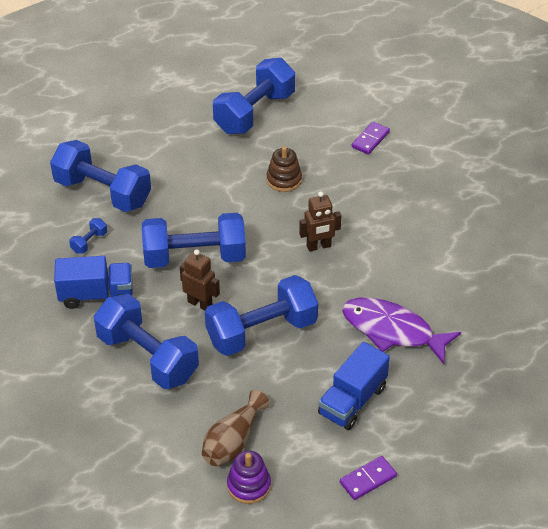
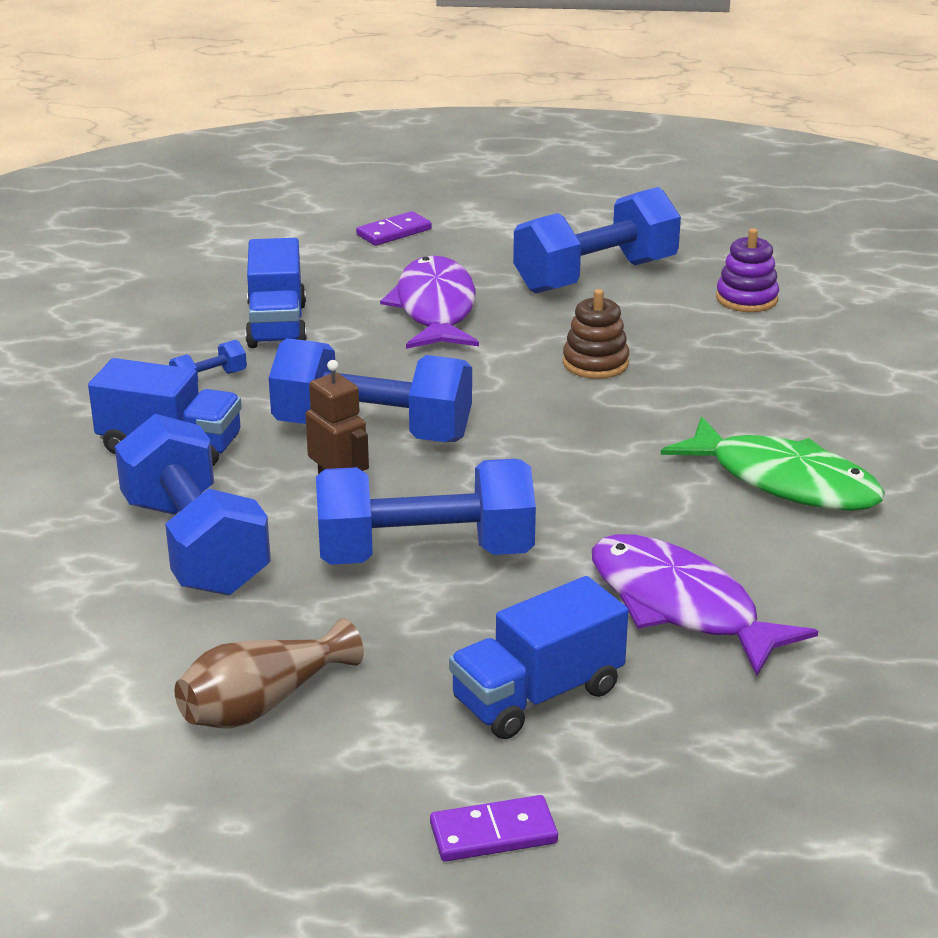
camera: 20 degrees right, 15 degrees down
(103, 192) = (277, 325): blue dumbbell -> blue truck
(181, 159) = (435, 309): none -> purple fish
(249, 485) = (245, 781): purple stacking toy -> purple stacking toy (746, 299)
(319, 246) = (606, 459): brown robot -> none
(370, 139) = (783, 340): purple domino -> purple domino (394, 232)
(408, 239) = (784, 481): none -> green fish

